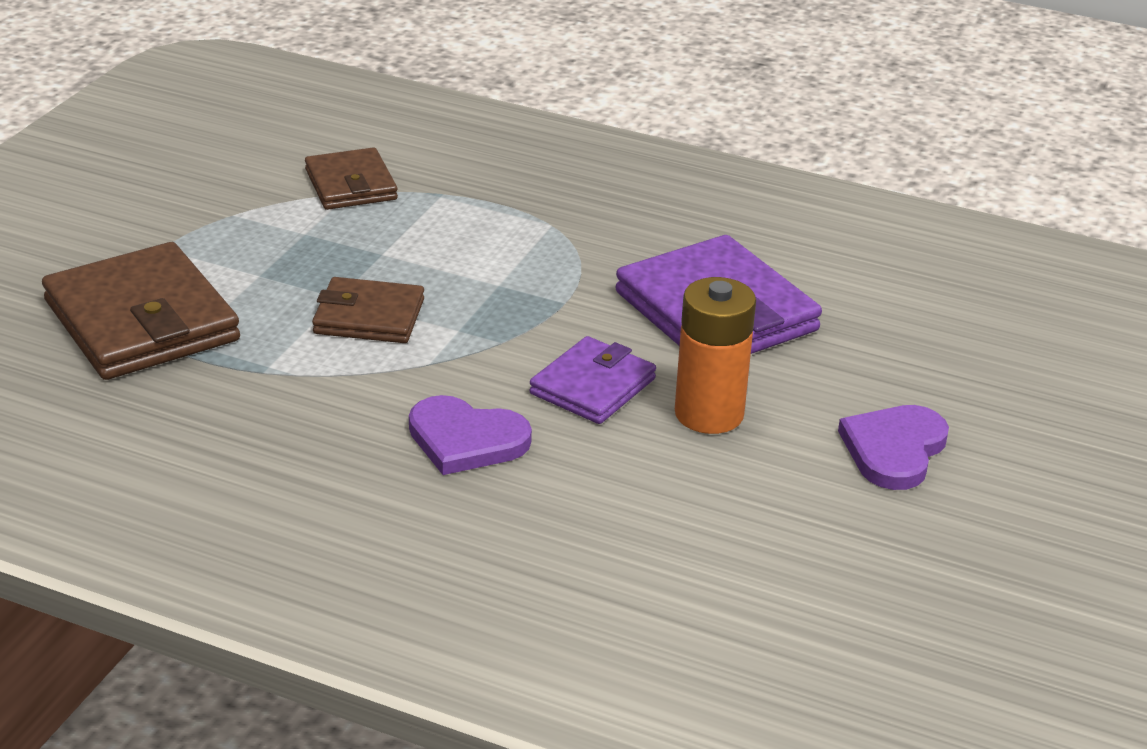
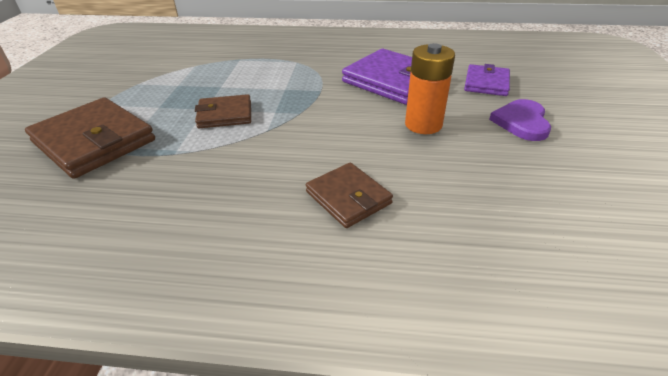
camera: 15 degrees left, 5 degrees up
(351, 185) = (194, 62): brown wallet -> brown wallet (348, 198)
(466, 440) = (306, 165): purple heart -> none
(593, 386) = (358, 124): purple wallet -> purple wallet (486, 83)

